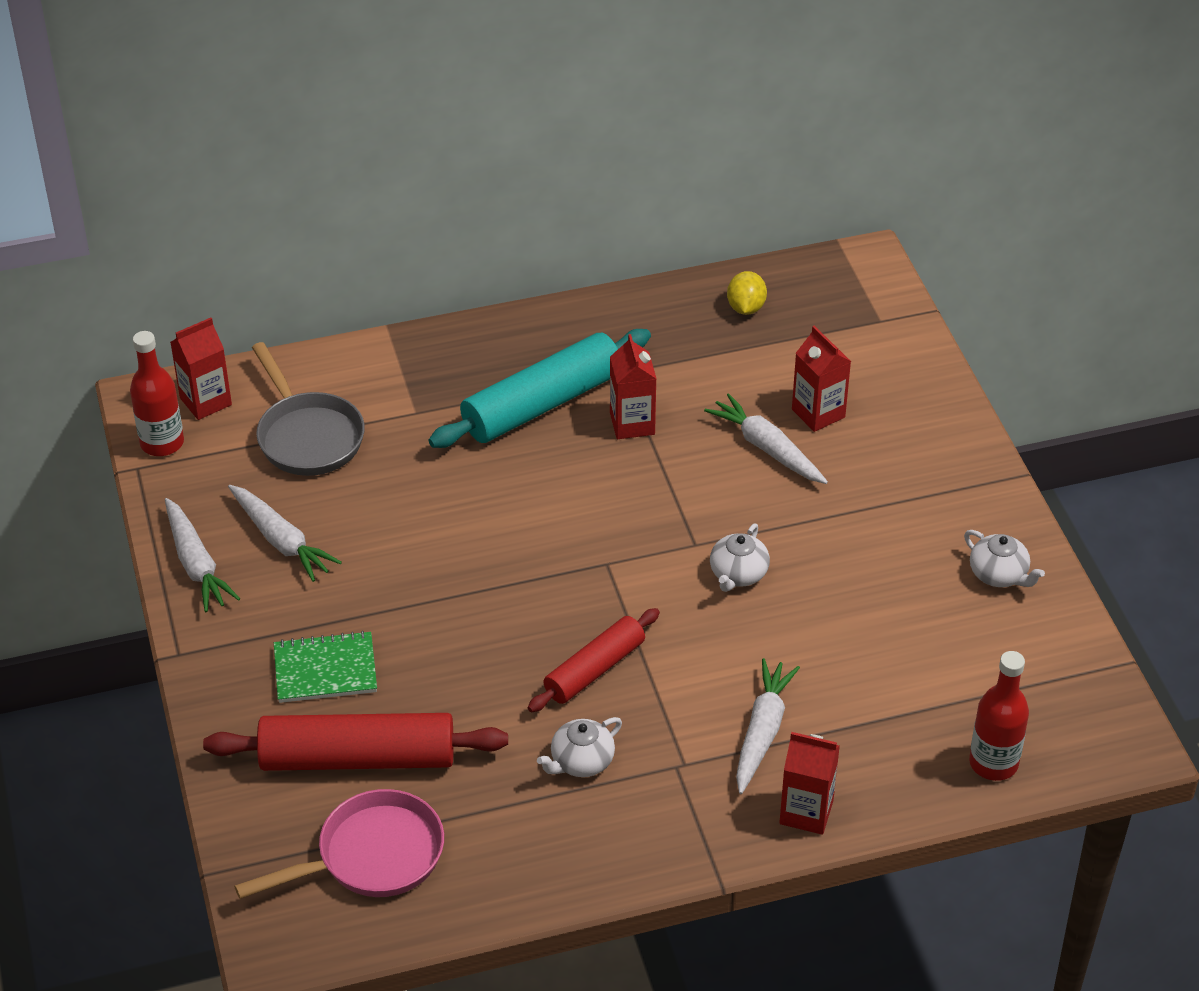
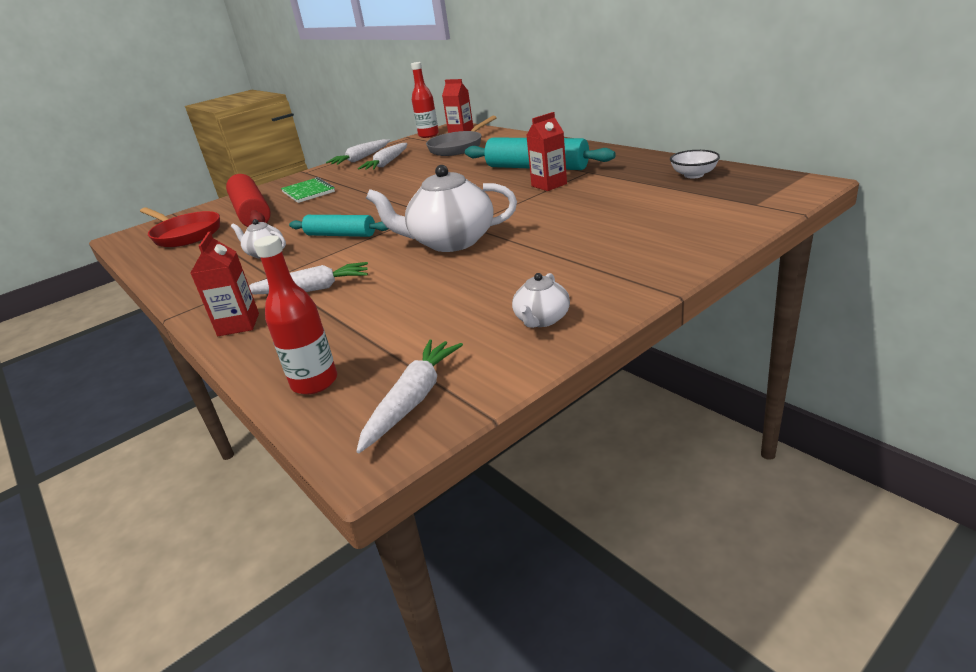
camera: 70 degrees right, 15 degrees down
(371, 856) = (185, 234): pink pan -> red pan
(594, 669) = (341, 235): red rolling pin -> turquoise rolling pin
(738, 574) = (451, 242): white teapot -> white teapot, size x2.01
(746, 307) = (693, 175): yellow lemon -> white bowl
(767, 448) = (575, 215): white carrot -> white carrot (413, 400)
(818, 413) = (630, 217): red carton -> none

